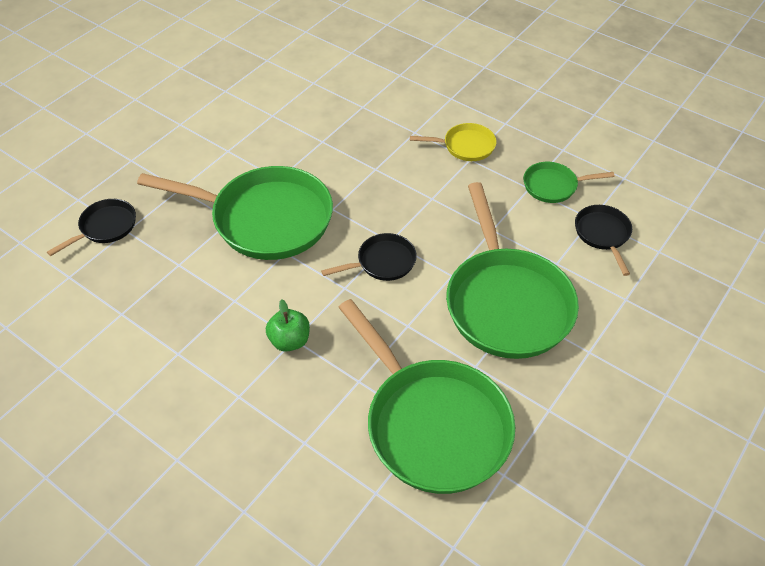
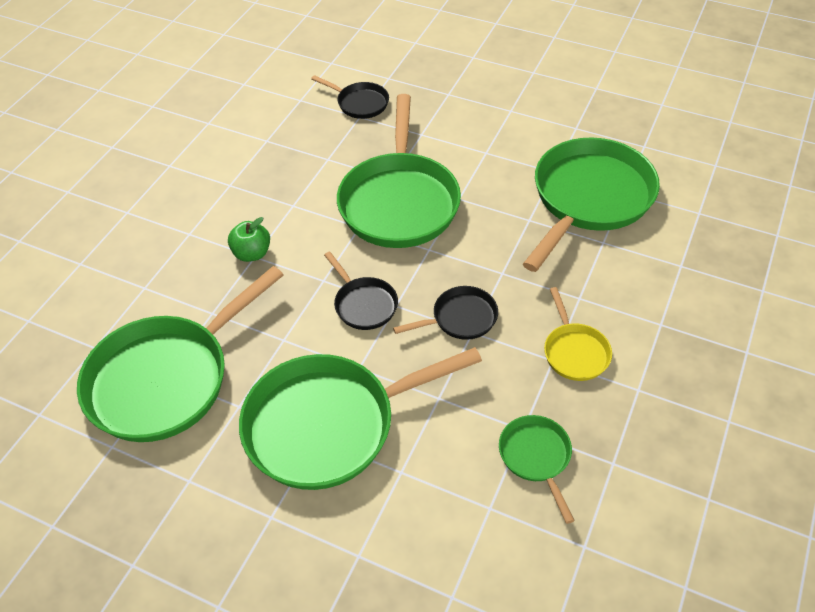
camera: 80 degrees right, 0 degrees up
(313, 103) = (589, 199): none -> green pan
(603, 234) = (464, 523): black pan -> black pan (460, 318)

